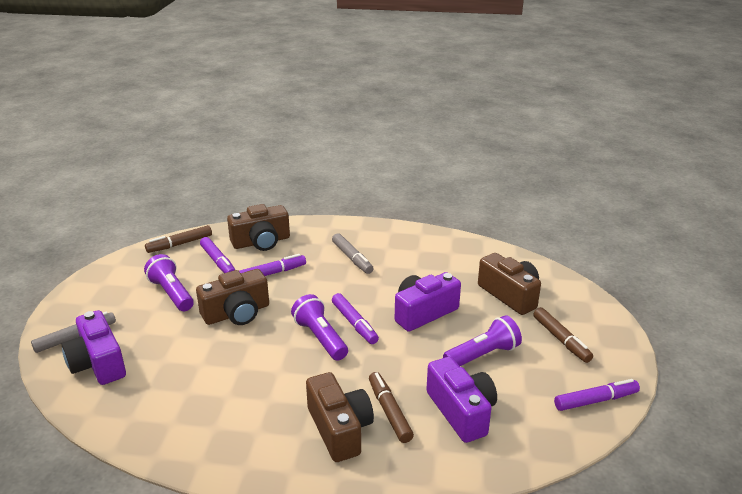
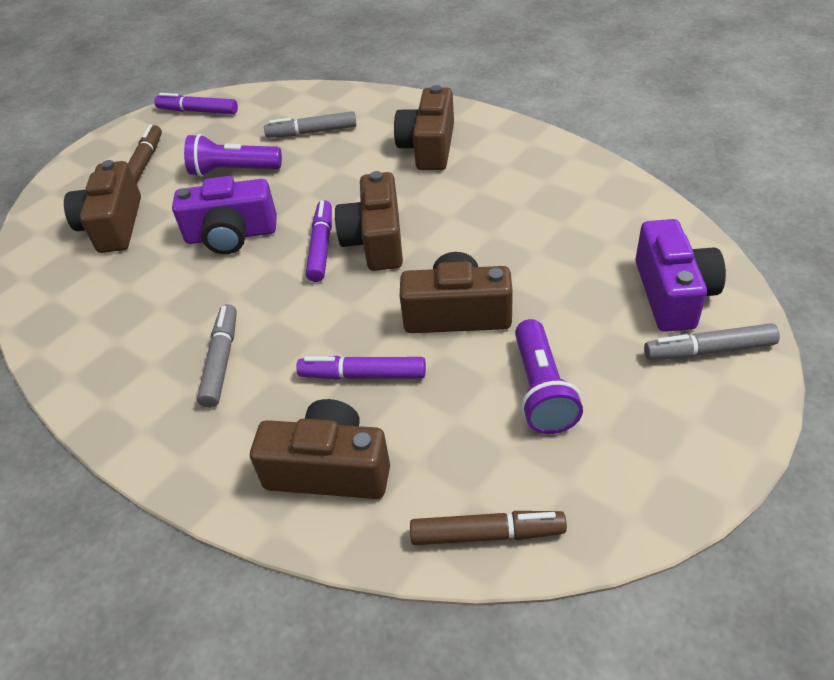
camera: 145 degrees left, 15 degrees up
(218, 262) = (434, 442): purple marker -> none
(320, 338) = (376, 241): purple flashlight -> brown camera
(389, 411) = (372, 149): brown marker -> none
(461, 411) = (312, 132): purple camera -> grey marker

